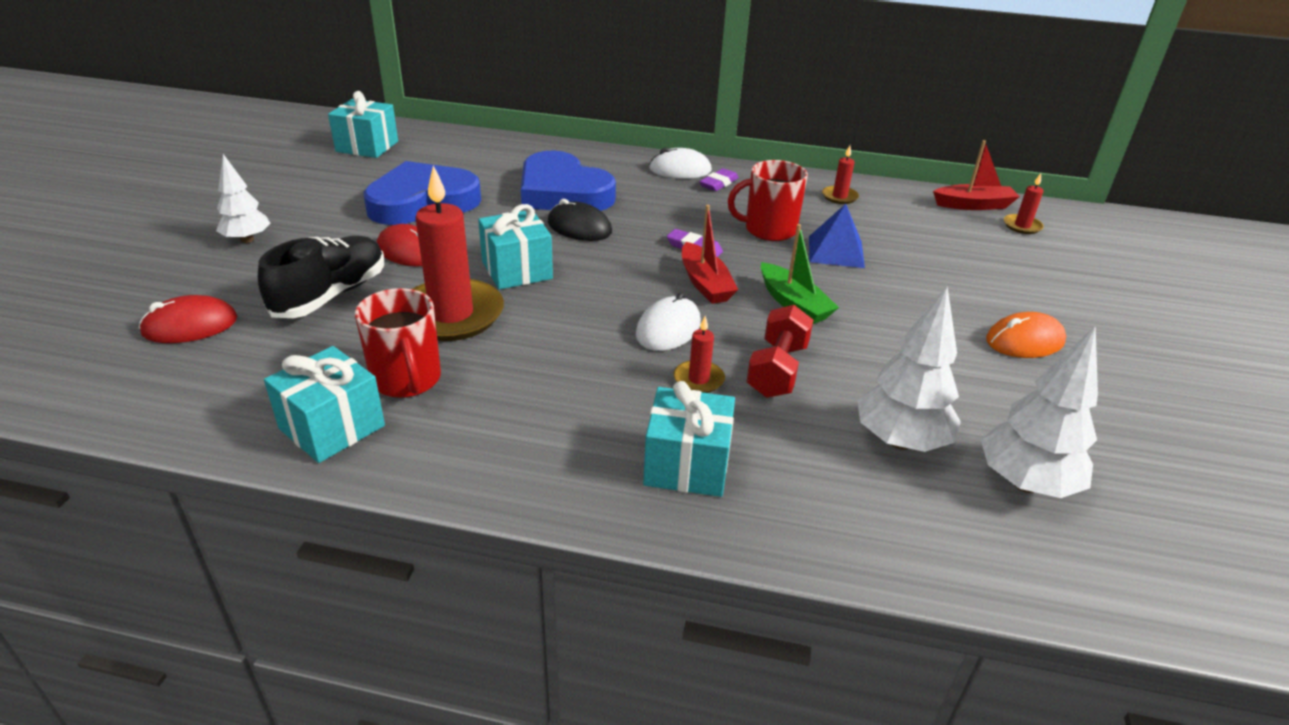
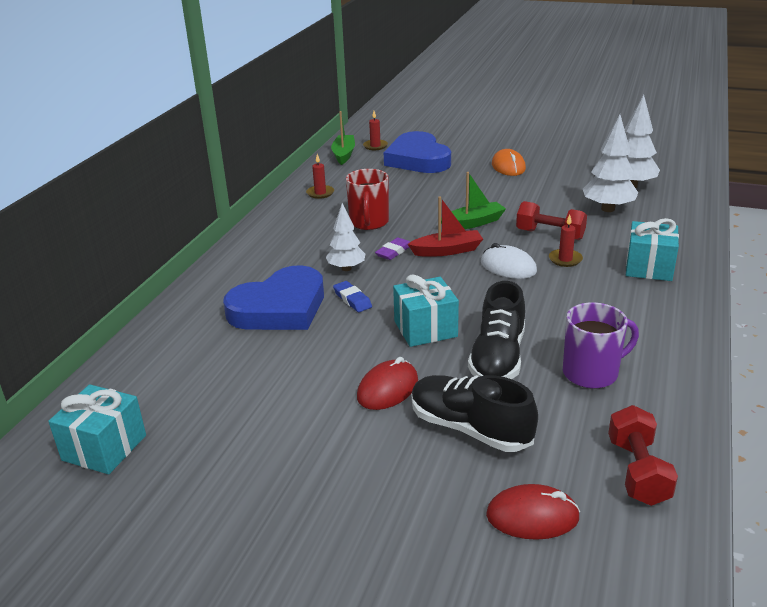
camera: 80 degrees left, 5 degrees down
(190, 326) = (532, 516): red mouse -> red mouse turned 75 degrees counterclockwise
(217, 396) = (637, 471): none -> red dumbbell
(247, 240) = (349, 511): white tree -> white tree (346, 268)
(332, 427) = (658, 402): turquoise gift -> none
(407, 380) = (592, 373): red mug -> purple mug
(422, 202) = (279, 390): blue heart -> blue heart (418, 159)
(451, 314) = (498, 358): red candle -> black shoe
(579, 227) = (352, 299): black mouse -> blue eraser
(680, 170) = (250, 250): white mouse -> none
(718, 183) = (283, 235): purple eraser -> none
(836, 251) = (404, 203): blue pyramid -> none
(973, 205) = (343, 154): red boat -> green boat

